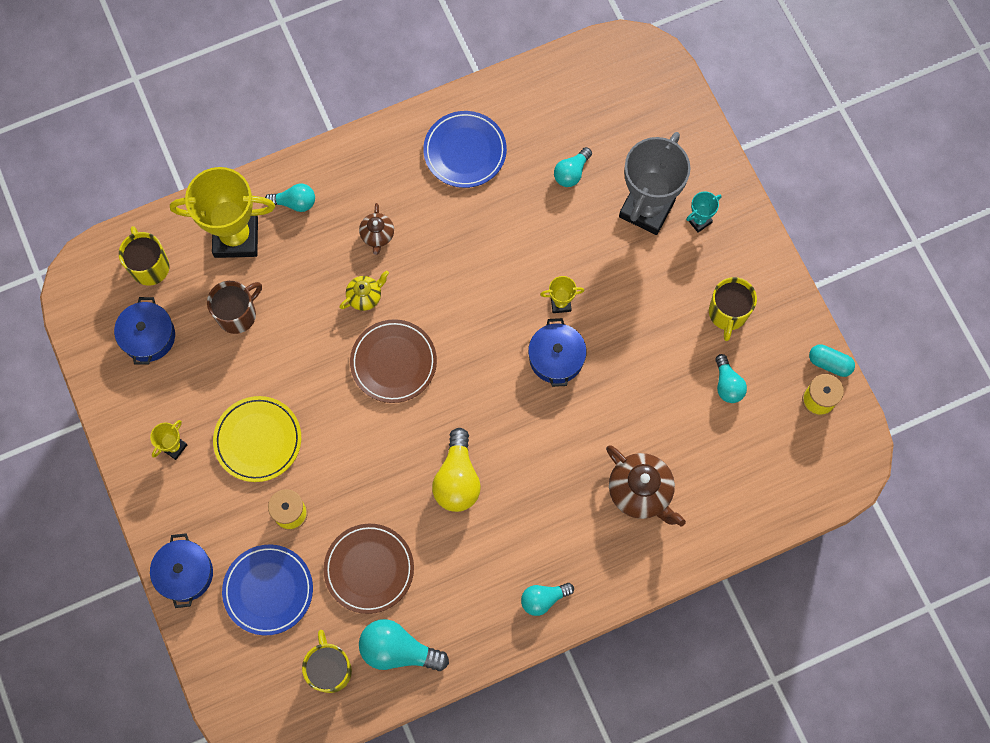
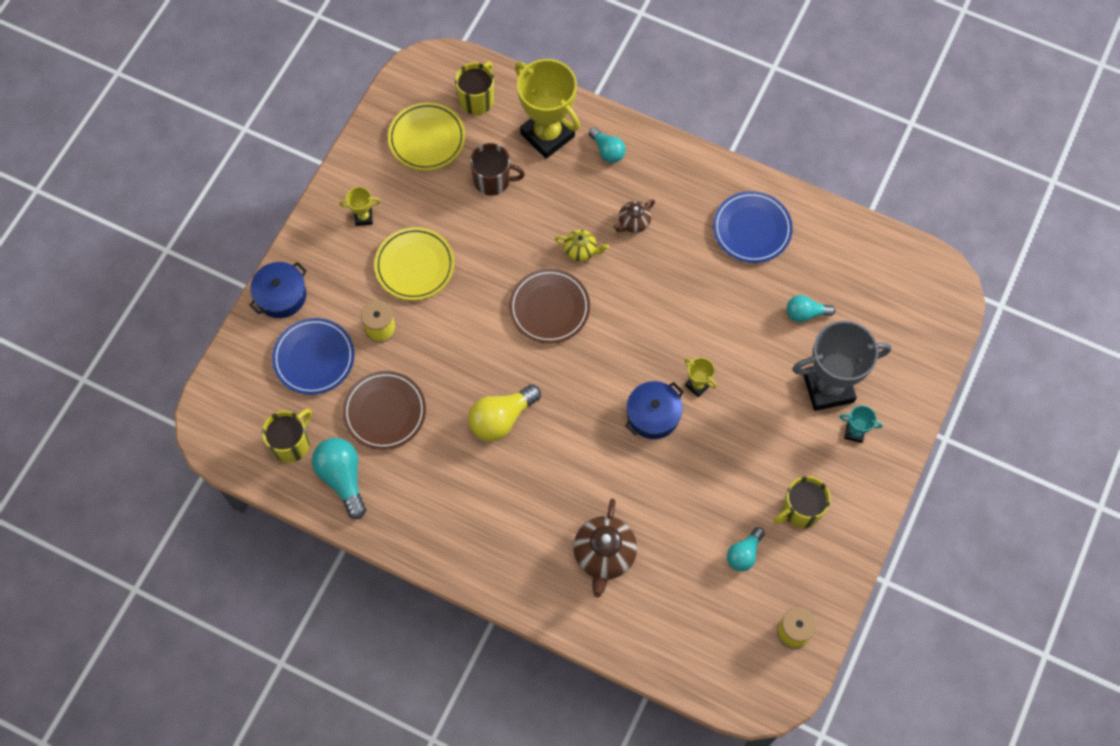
camera: 50 degrees right, 5 degrees down
(148, 336) = (427, 139): blue pot -> yellow plate
(543, 599) = (463, 549): turquoise light bulb -> none
(829, 363) = (831, 617): turquoise capsule -> none

